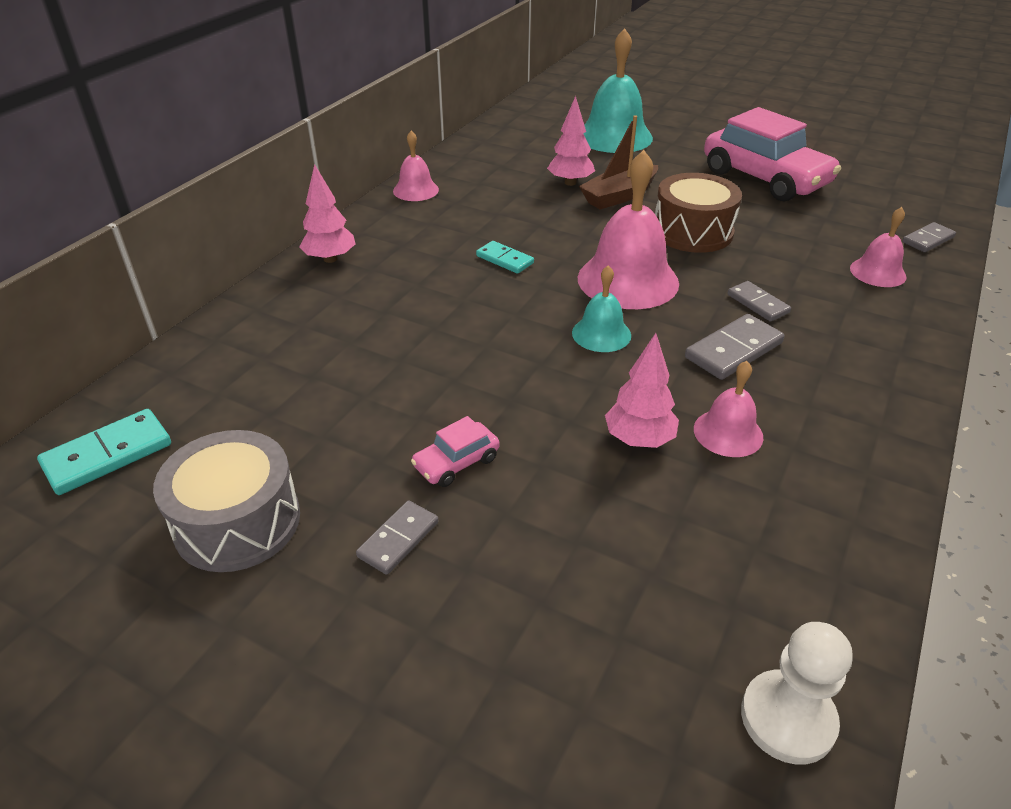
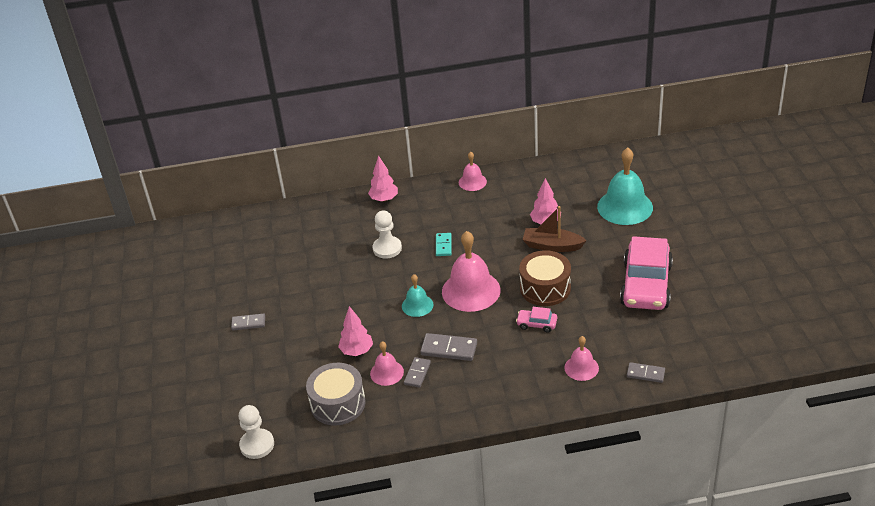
camera: 55 degrees right, 0 degrees up
(107, 455) = (221, 236): turquoise domino -> none
(237, 521) = (222, 285): grey drum -> grey drum (338, 404)
(438, 303) = (387, 248): none -> white pawn
(456, 462) = (296, 313): pink car -> pink car (537, 324)
(757, 304) = (498, 340): grey domino -> grey domino (417, 373)

